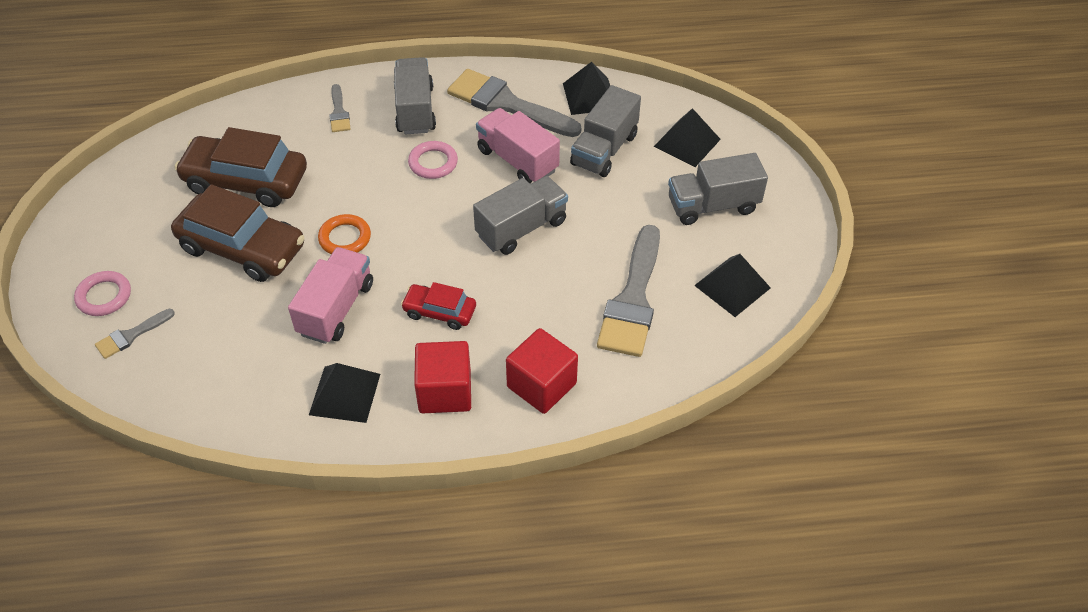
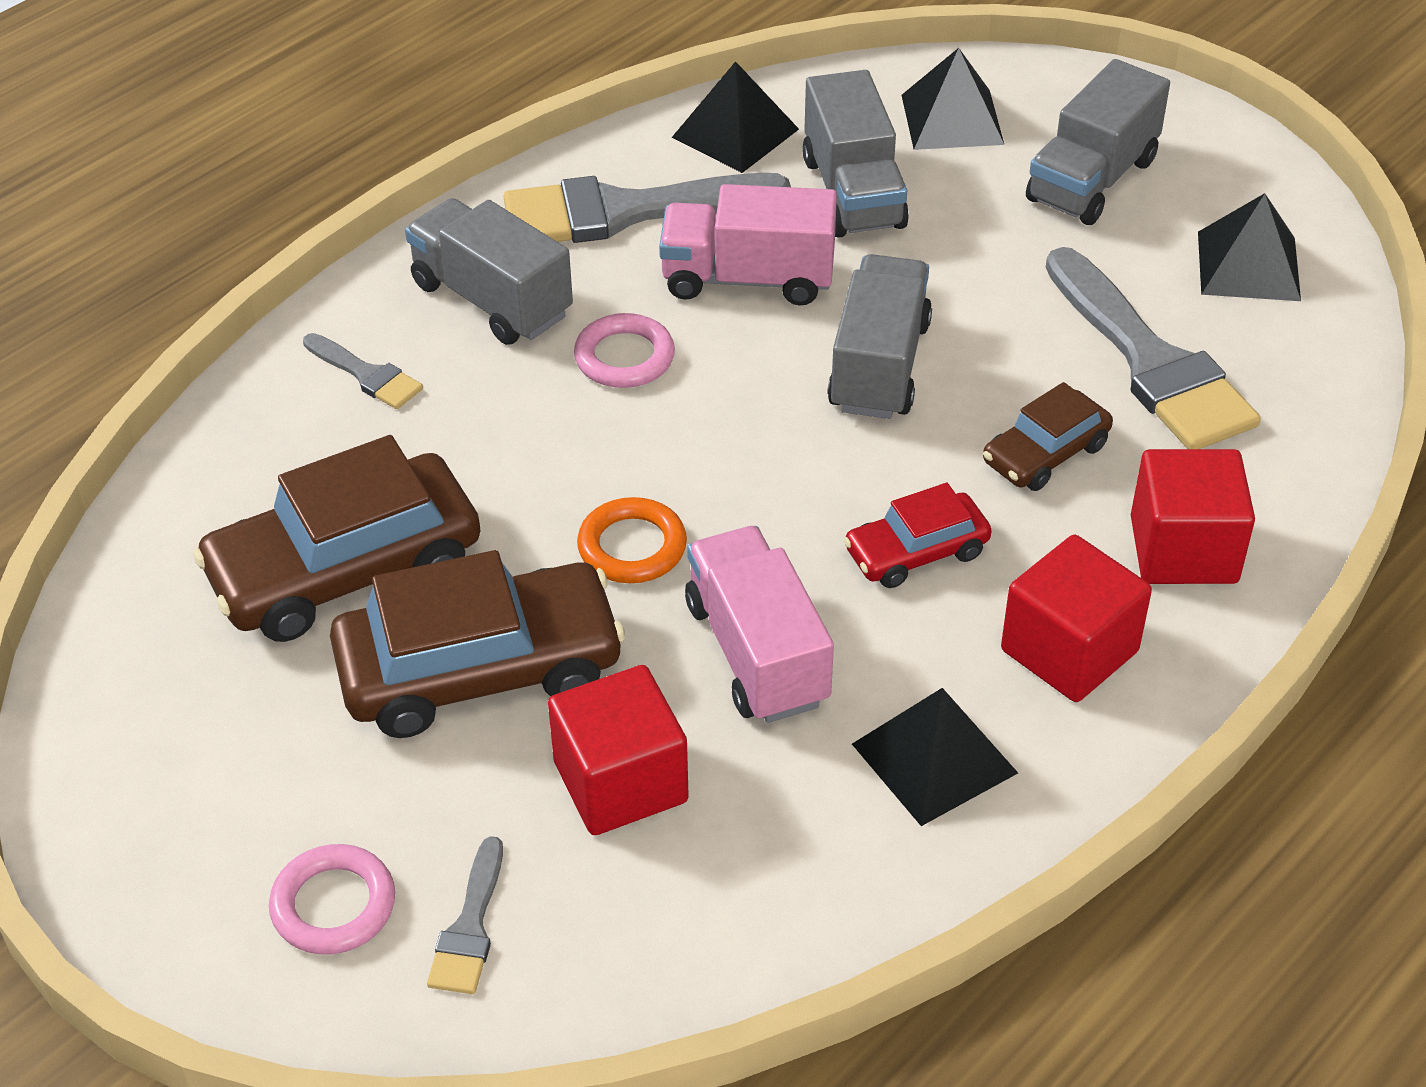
camera: 40 degrees left, 5 degrees down
(235, 321) = (620, 782): none -> red cube
(539, 308) = (1045, 454): none -> brown car

